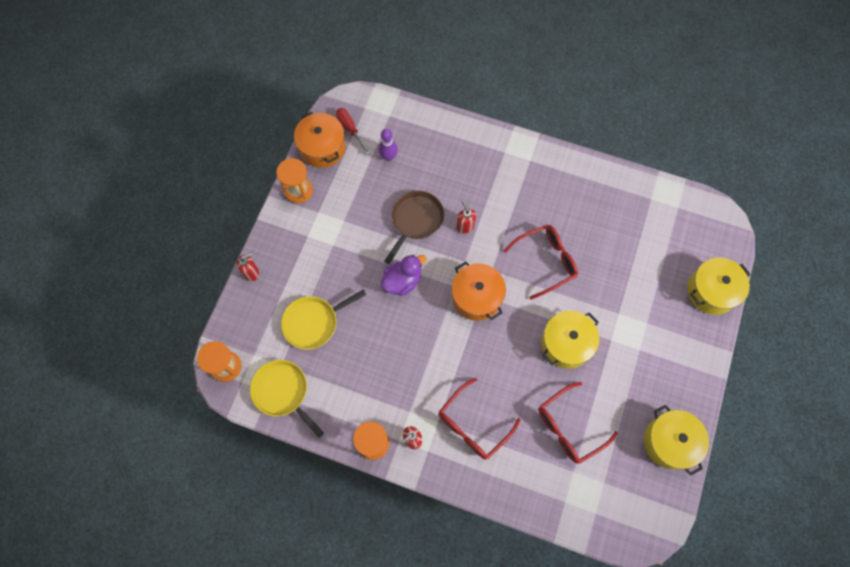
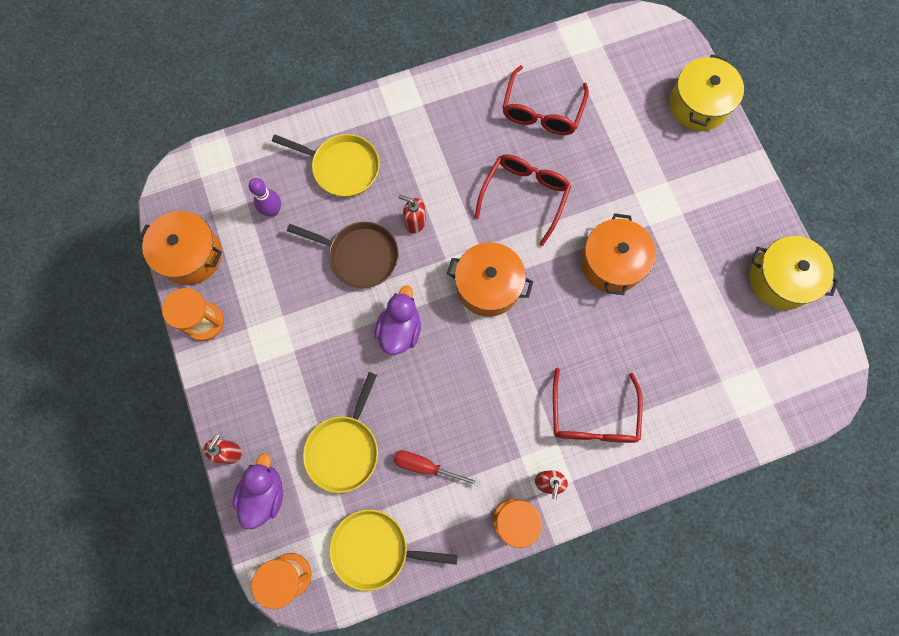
camera: 40 degrees left, 5 degrees up
(250, 311) = (264, 493): none -> purple duck
(350, 129) = (205, 212): red screwdriver -> red screwdriver (426, 466)
(416, 220) = (359, 256): brown pan -> brown pan turned 120 degrees clockwise
(449, 162) = (342, 167): none -> yellow pan
(566, 344) = (611, 263): yellow pot -> orange pot
(569, 427) = (682, 342): red glasses -> red glasses (542, 111)

